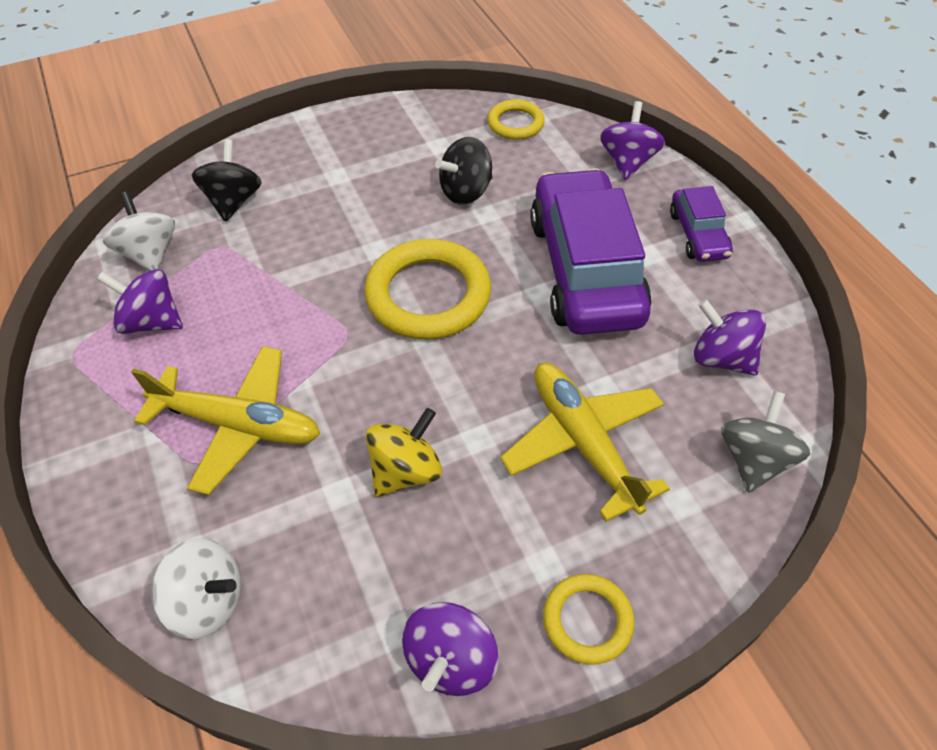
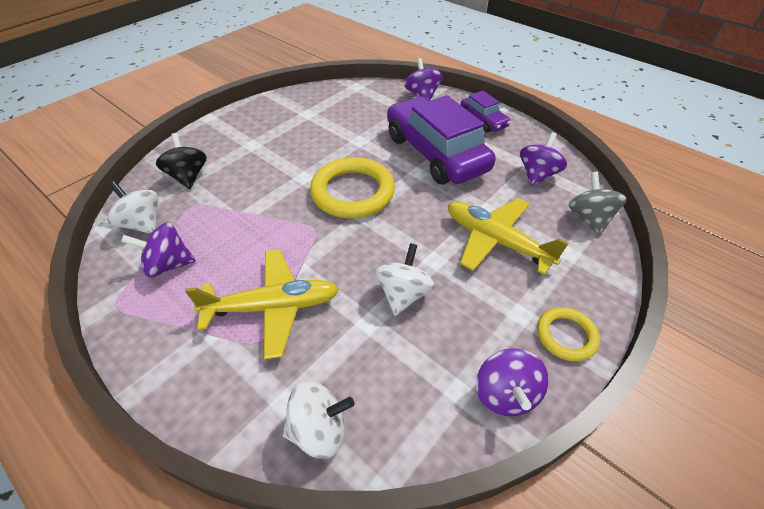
camera: 25 degrees left, 5 degrees down
(406, 471) = (403, 294): yellow spinning top -> white spinning top
(466, 192) = (340, 133): black spinning top -> none
(515, 123) = (346, 92): yellow ring -> none
(721, 358) = (537, 175): purple spinning top -> purple spinning top turned 105 degrees clockwise

